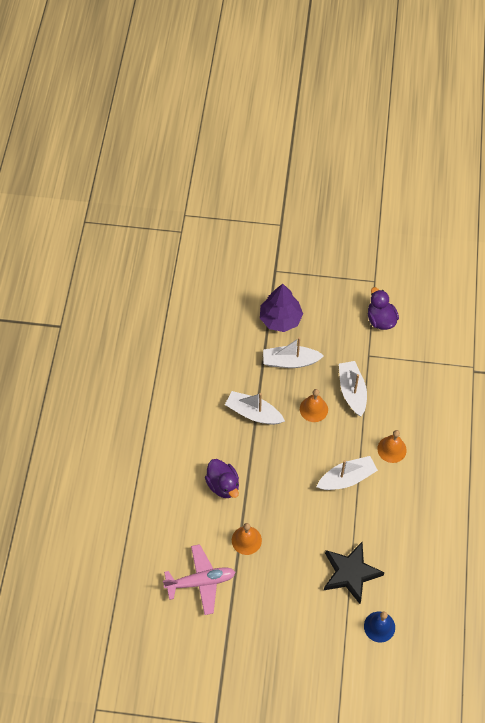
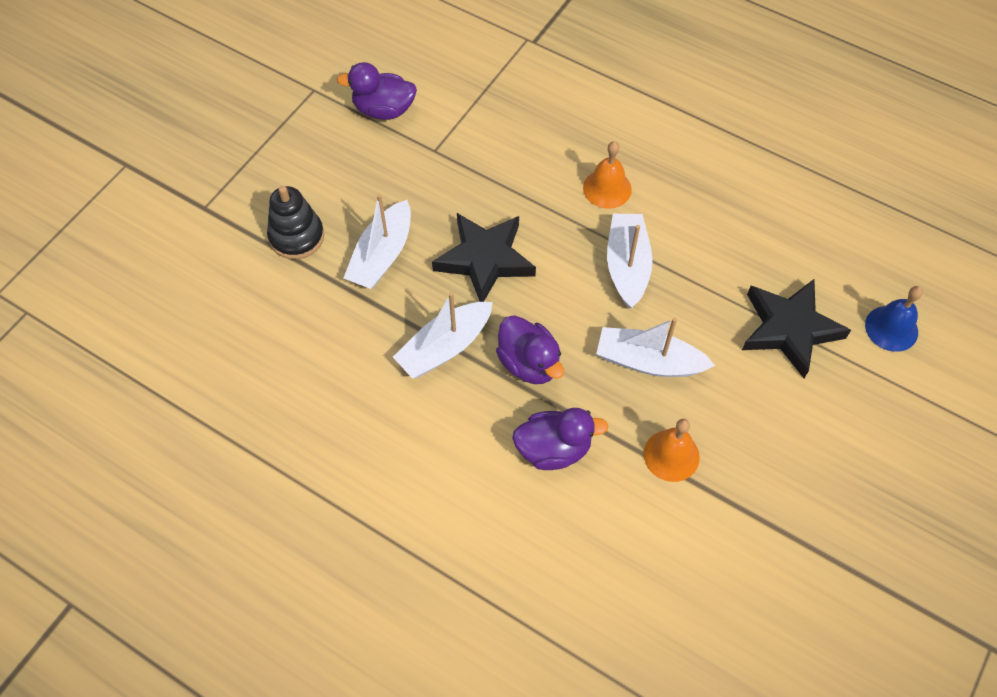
camera: 65 degrees left, 0 degrees up
(201, 582) = (719, 561): pink plane -> none
(264, 455) = (529, 363): none -> purple duck
(280, 319) = (296, 237): purple tree -> black stacking toy
(313, 409) = (485, 259): orange bell -> black star
(352, 391) = (483, 196): white boat -> white boat (648, 361)

